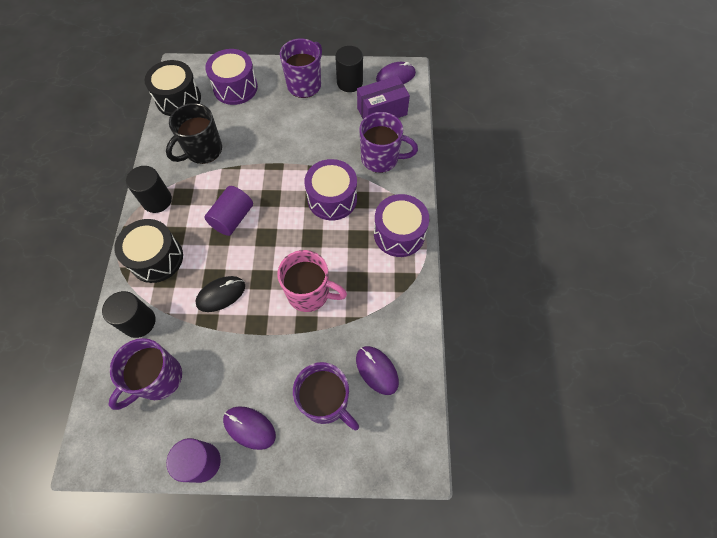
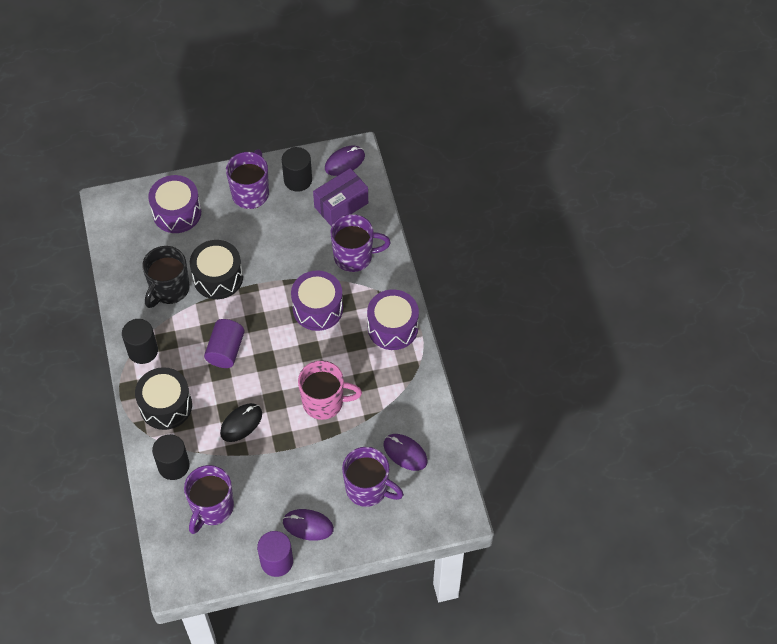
camera: 15 degrees left, 5 degrees down
(178, 99) = (120, 239): black drum -> black drum (218, 277)

